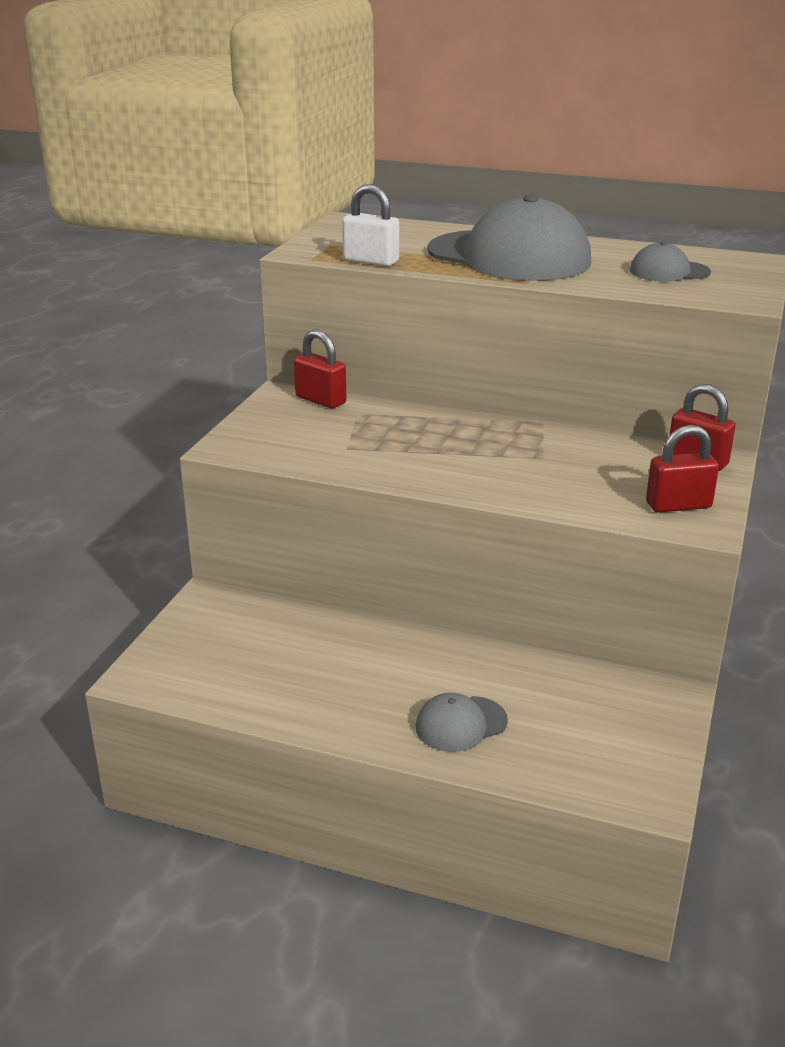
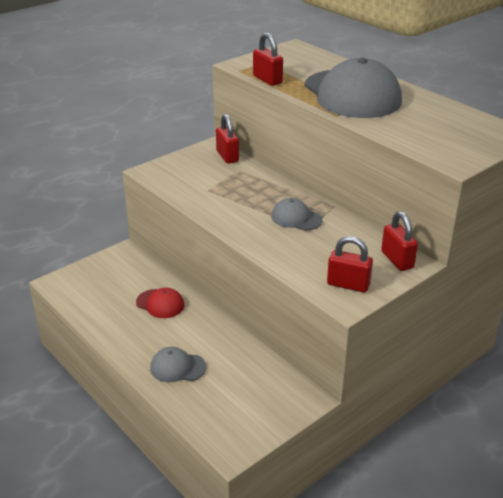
camera: 30 degrees right, 5 degrees up
(341, 649) = (160, 304): none -> red cap
(371, 261) = (267, 80): white padlock -> red padlock
(669, 271) = (437, 129): grey cap -> grey cap (296, 218)

